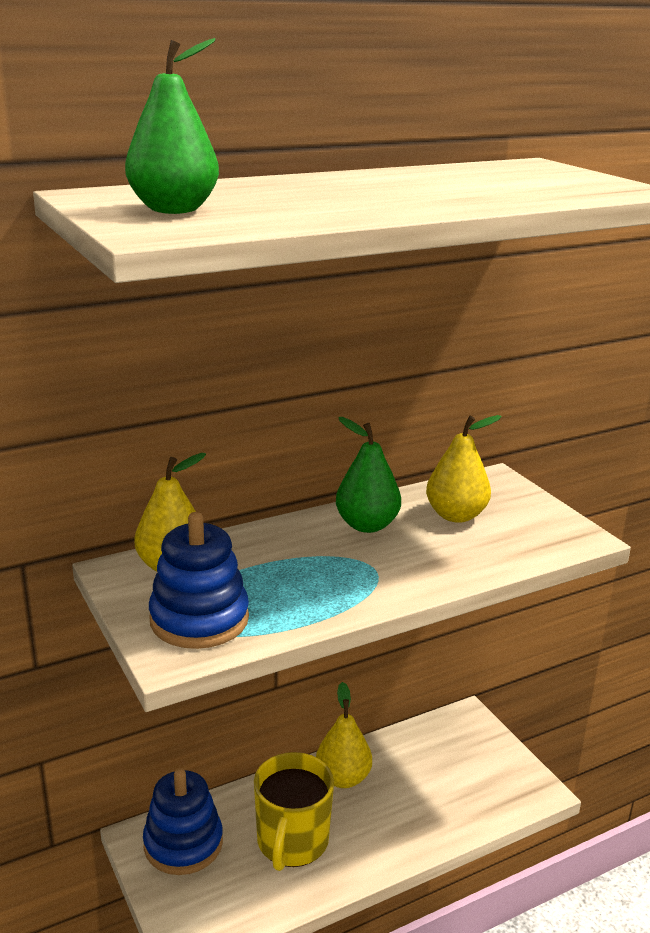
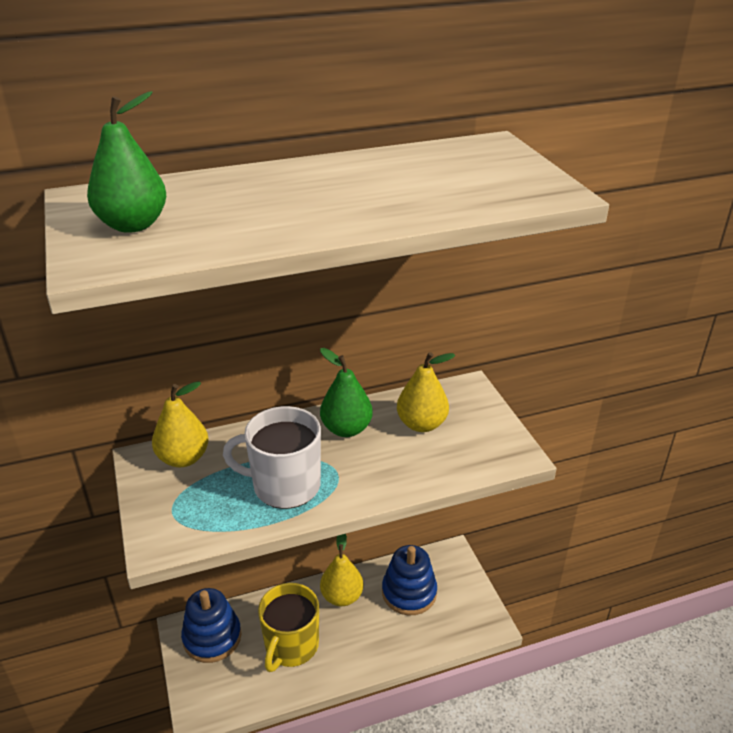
camera: 10 degrees right, 10 degrees up
(199, 619) = (188, 512): blue stacking toy -> blue stacking toy (409, 592)
(313, 584) = (285, 485): none -> white mug

